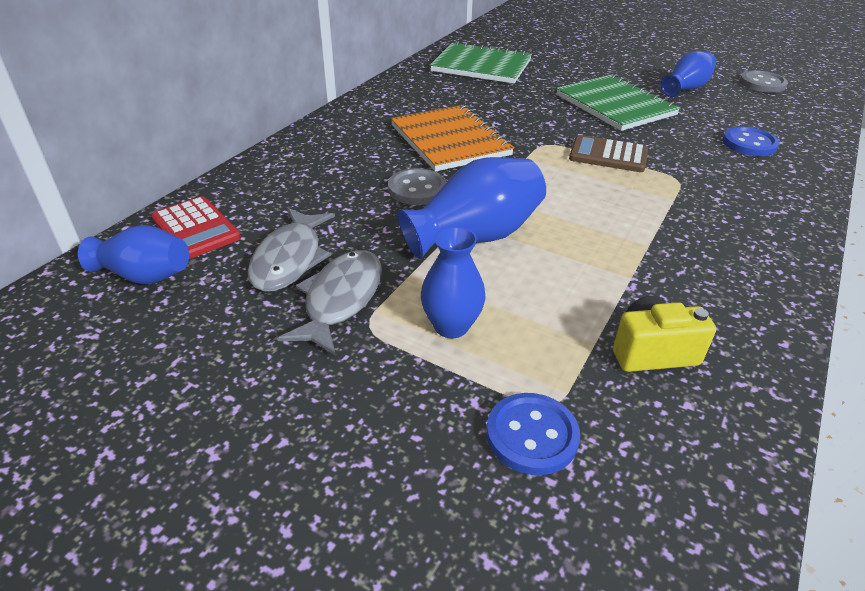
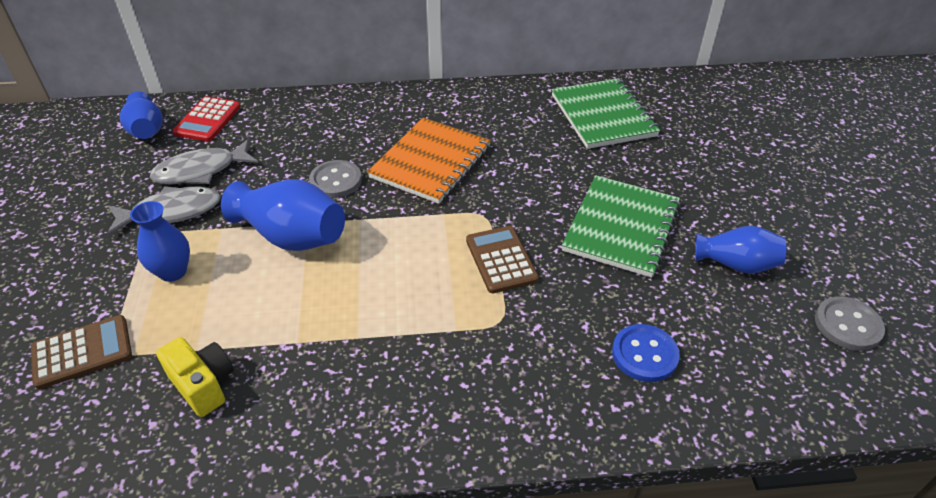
camera: 55 degrees right, 5 degrees up
(532, 435) = (82, 352): blue button -> brown calculator

